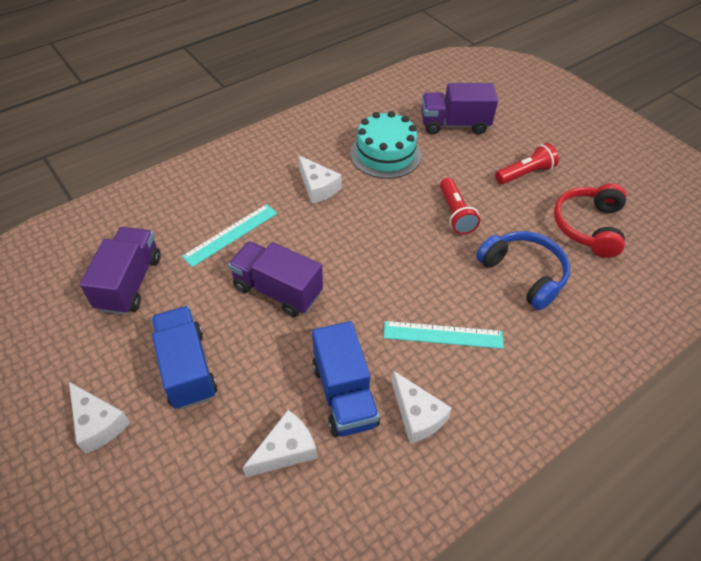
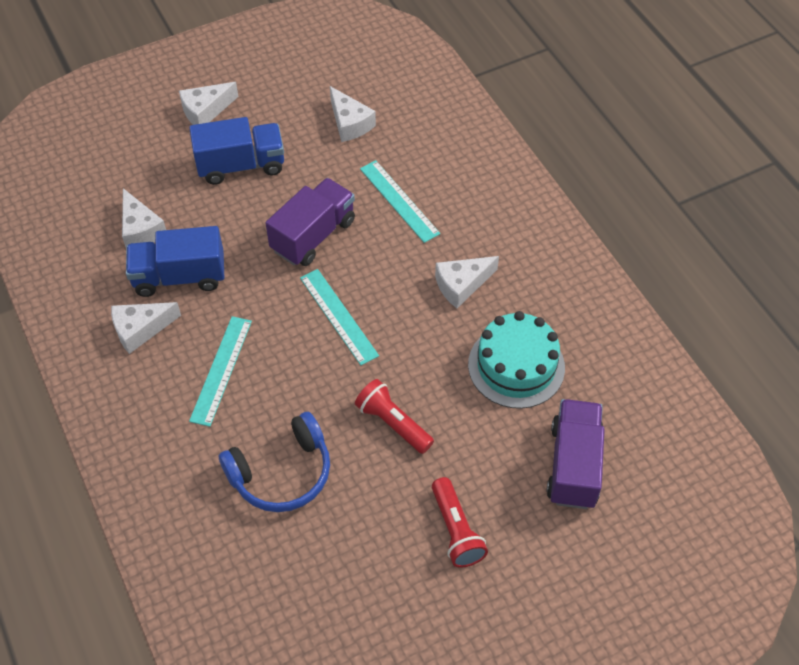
camera: 100 degrees right, 5 degrees up
(129, 283) = (349, 123): purple truck -> white cheese
(364, 259) = (338, 316): none -> turquoise ruler
(455, 214) = (393, 423): red flashlight -> red flashlight turned 45 degrees clockwise
(589, 226) = (342, 579): red headphones -> none

